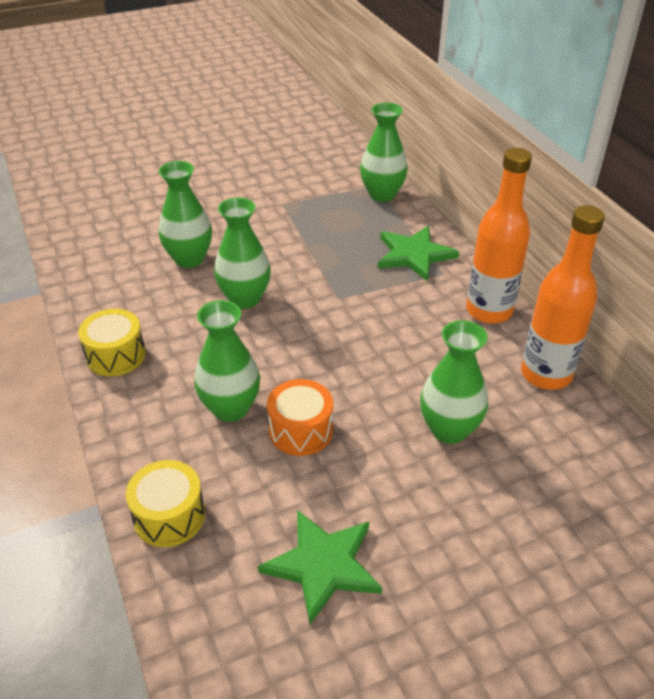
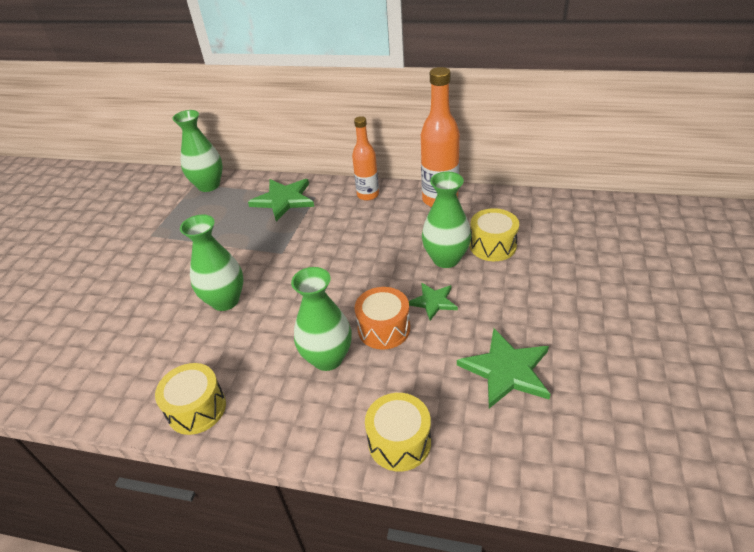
camera: 50 degrees left, 0 degrees up
(189, 259) = (141, 314): green vase -> none
(372, 451) = (433, 301): none -> green star
(489, 311) = (368, 195): orange bottle -> orange bottle, size x0.64
(513, 462) = (492, 246): none -> yellow drum

